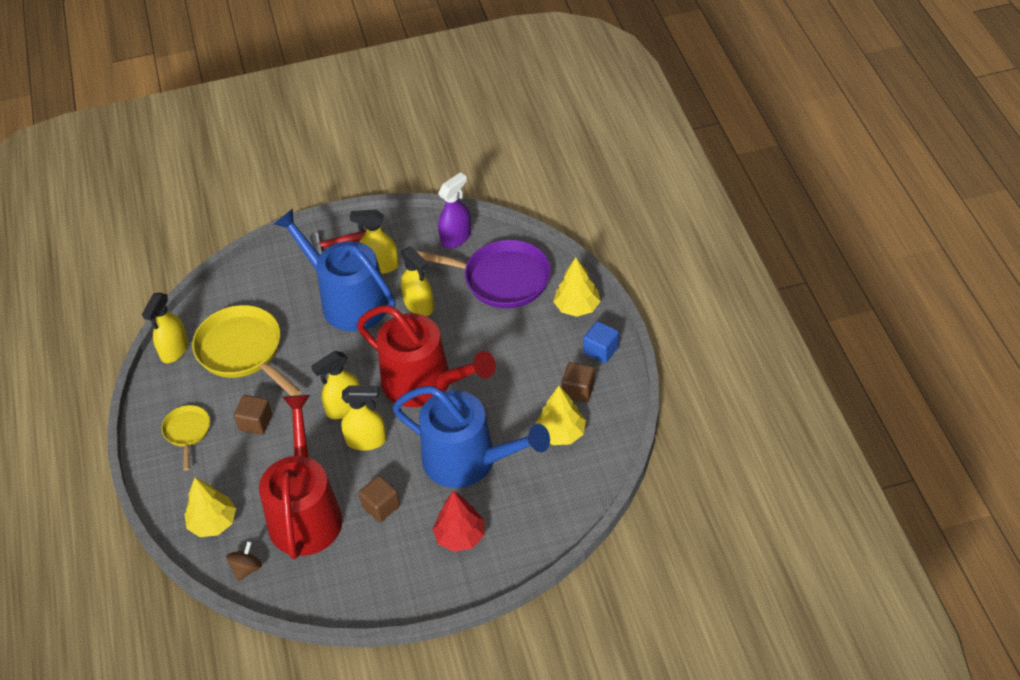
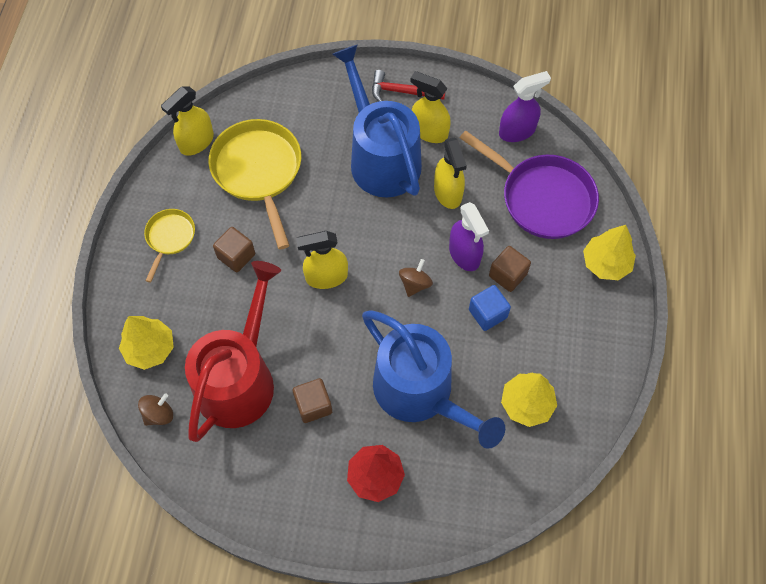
camera: 20 degrees right, 15 degrees up
(366, 440) = (331, 324): yellow spray bottle -> none
(424, 383) = (415, 284): red watering can -> brown spinning top
(456, 345) = (464, 254): none -> purple spray bottle
(578, 390) = (565, 362): brown cube -> brown cube (507, 275)
(601, 350) = (609, 325): blue cube -> blue cube (487, 313)

